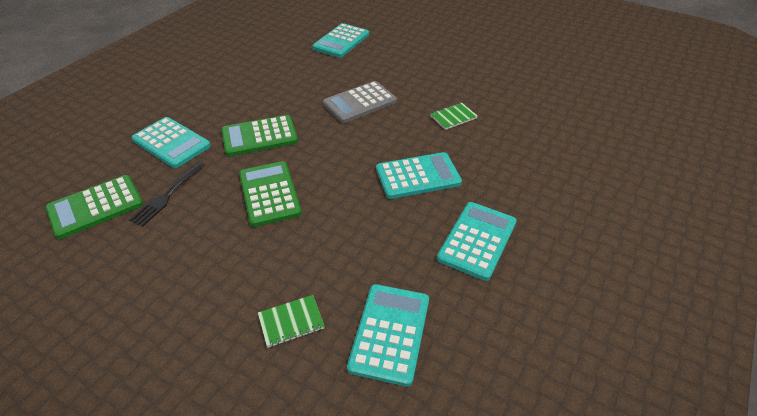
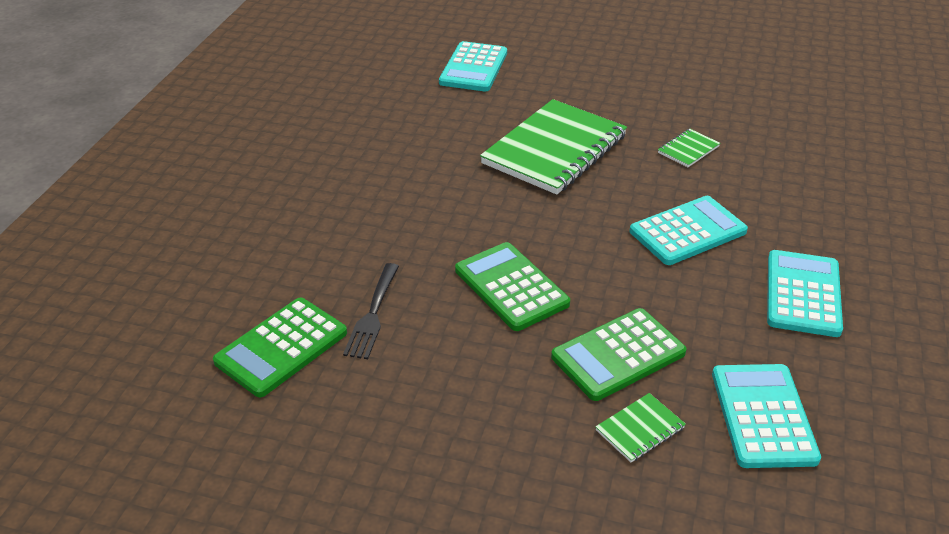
camera: 15 degrees left, 5 degrees down
(171, 143) = (327, 245): turquoise calculator -> none
(259, 136) = (446, 216): green calculator -> green calculator (618, 355)
(360, 103) = (554, 149): grey calculator -> green notebook

